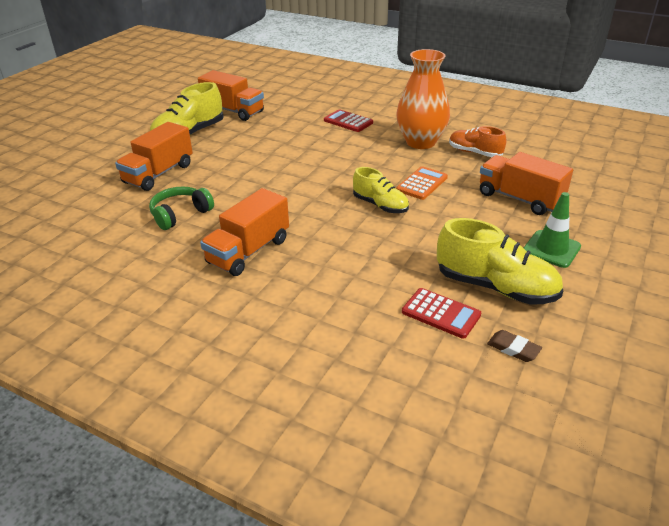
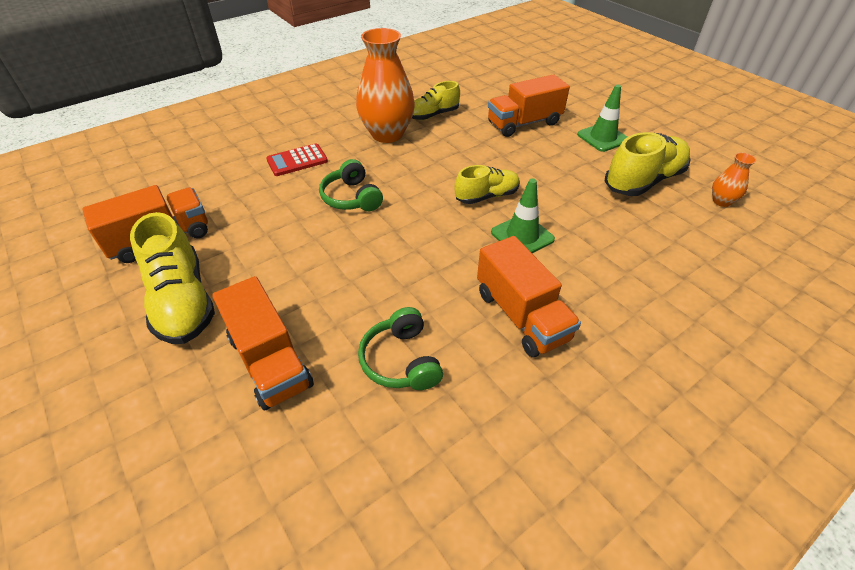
camera: 65 degrees left, 10 degrees up
(325, 153) = (351, 198): none -> green headphones
(342, 233) = (522, 236): none -> green traffic cone
(422, 184) = (465, 160): orange calculator -> none
(441, 313) = (670, 220): red calculator -> none
(474, 153) = (433, 115): orange shoe -> yellow shoe
(513, 349) = (721, 201): brown eraser -> orange vase

